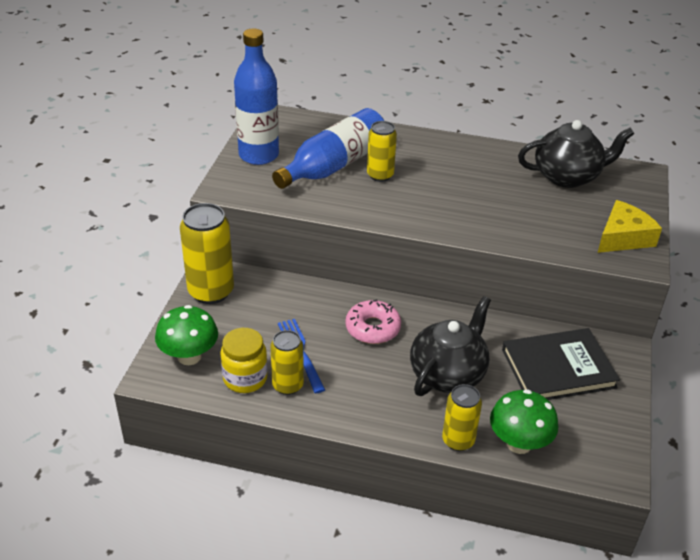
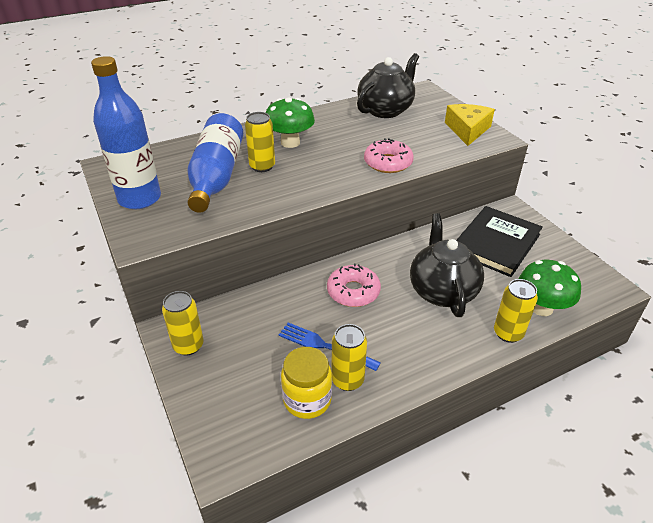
camera: 40 degrees left, 0 degrees up
(189, 356) = (235, 416): green mushroom -> green mushroom (290, 142)
(211, 291) = (188, 345): yellow can -> yellow can, size x0.61
(493, 228) = (388, 163): none -> pink donut

